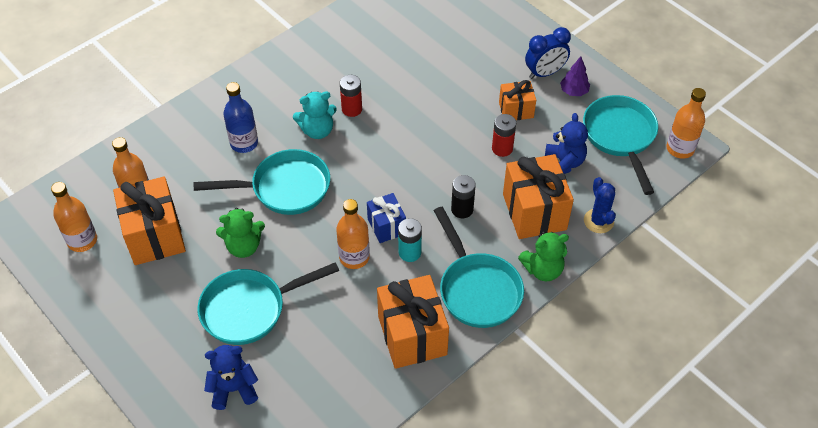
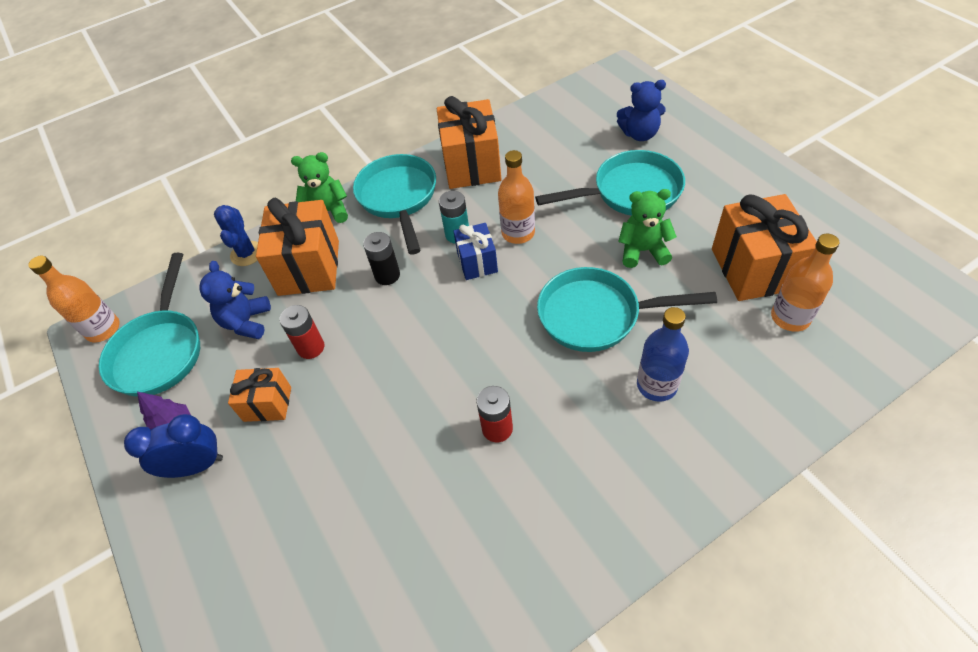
camera: 165 degrees left, 0 degrees up
(82, 240) = (844, 269): orange bottle -> none
(317, 130) = (550, 396): turquoise teddy bear -> none

